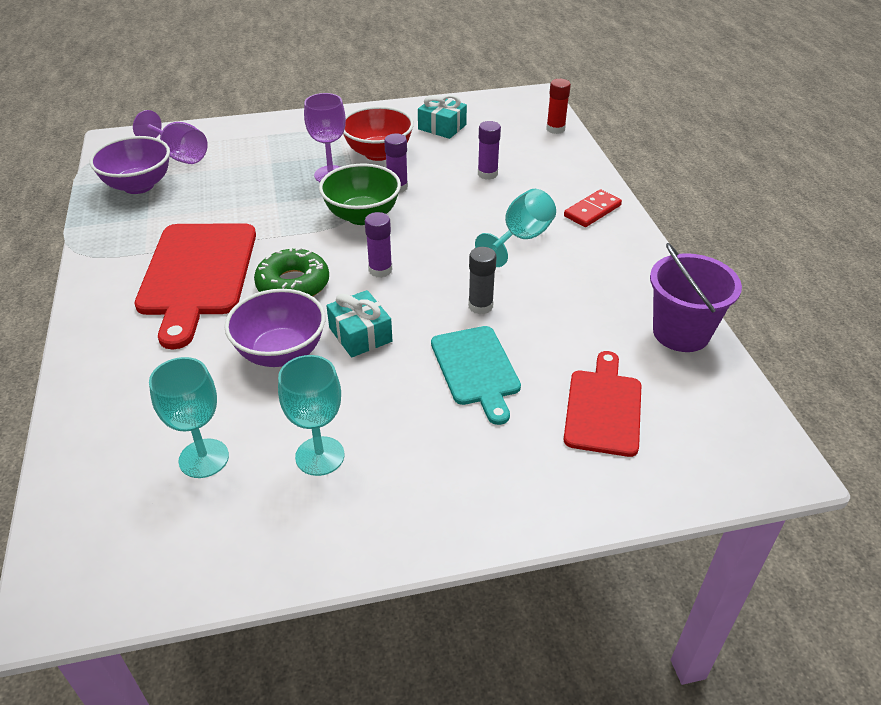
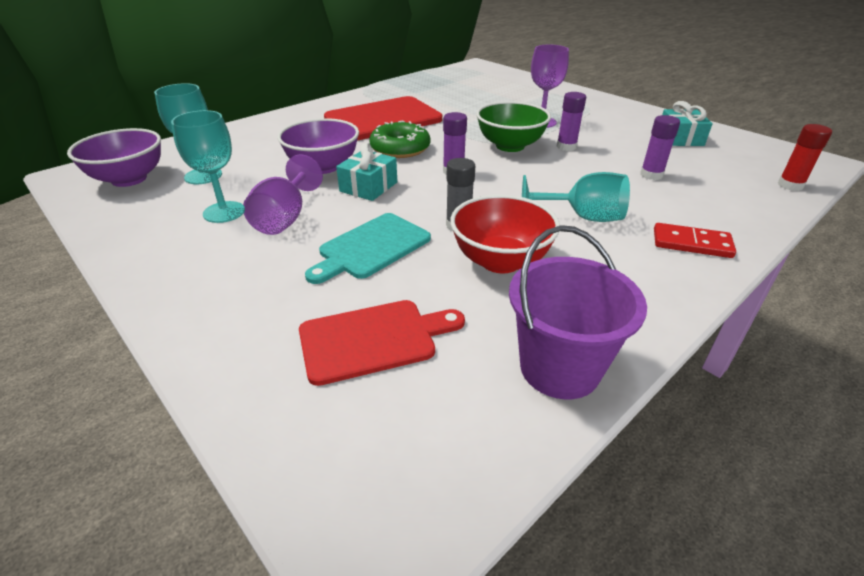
camera: 60 degrees right, 5 degrees down
(138, 185) = (442, 82): purple bowl -> purple bowl (129, 179)
(179, 155) = (488, 80): purple goblet -> purple goblet (285, 218)
(378, 153) = (597, 128): red bowl -> red bowl (500, 261)

